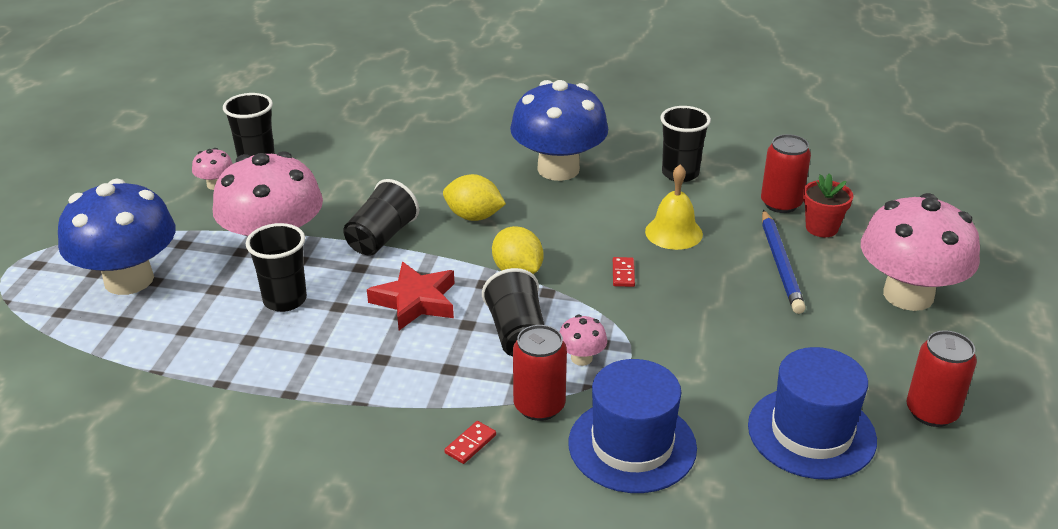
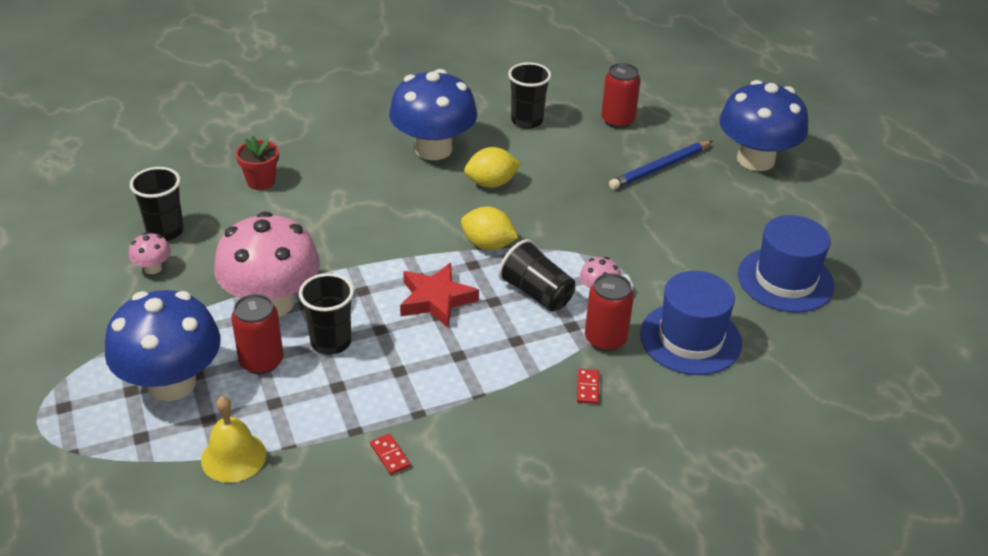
camera: 35 degrees left, 5 degrees up
(381, 238) = (353, 259): black cup -> none
(474, 216) = (408, 213): yellow lemon -> yellow lemon (491, 183)
(623, 274) = (564, 216): red domino -> red domino (390, 455)
(673, 232) = (567, 170): yellow bell -> yellow bell (233, 457)
(780, 264) = (660, 168): blue pencil -> blue pencil turned 90 degrees clockwise
(821, 228) = (660, 130): red flower pot -> red flower pot (261, 181)
(908, 295) = (755, 160): pink mushroom -> blue mushroom
(931, 412) = (837, 235): red can -> red can (261, 361)

